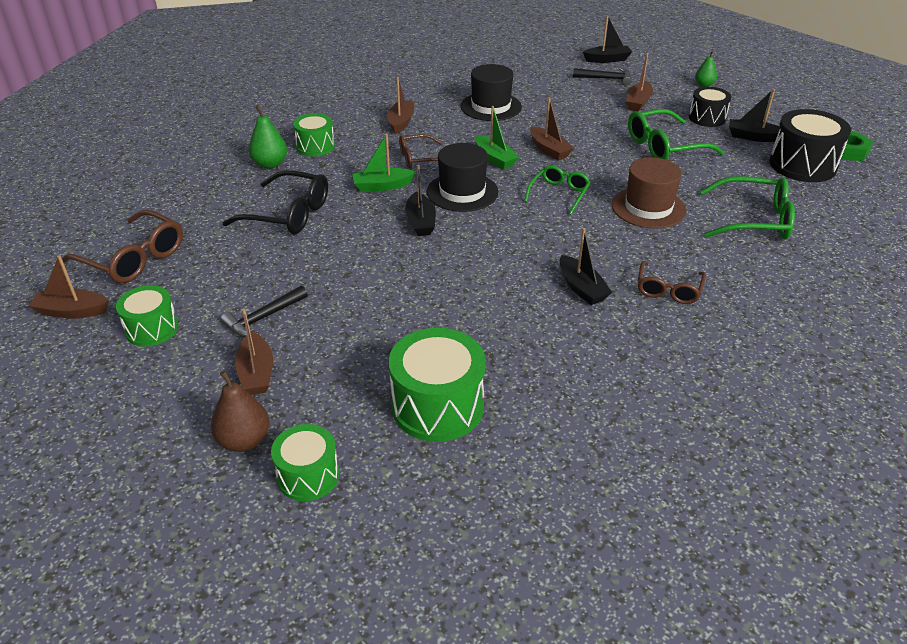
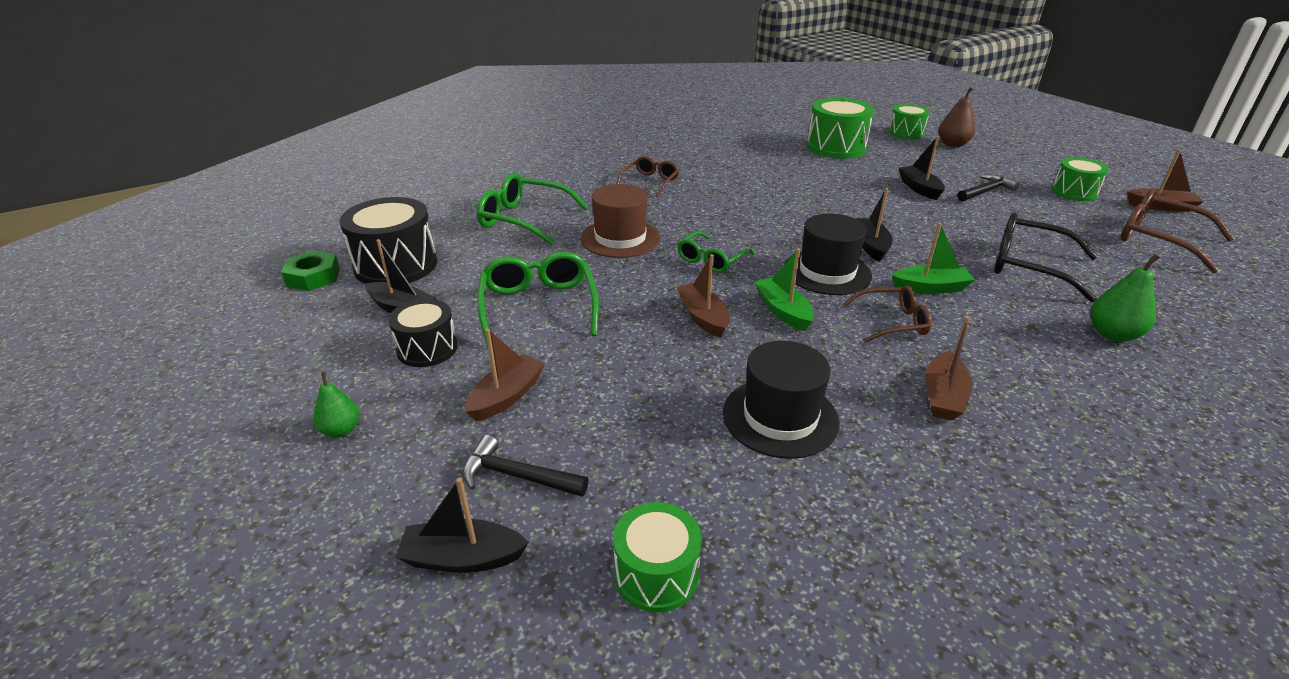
camera: 170 degrees left, 5 degrees down
(256, 373) = (967, 167): brown boat -> none
(315, 146) = (1065, 359): green drum -> green drum (656, 574)
(581, 288) = (721, 188): black boat -> black boat (919, 188)
(664, 146) = (538, 307): green glasses -> green glasses turned 90 degrees counterclockwise

